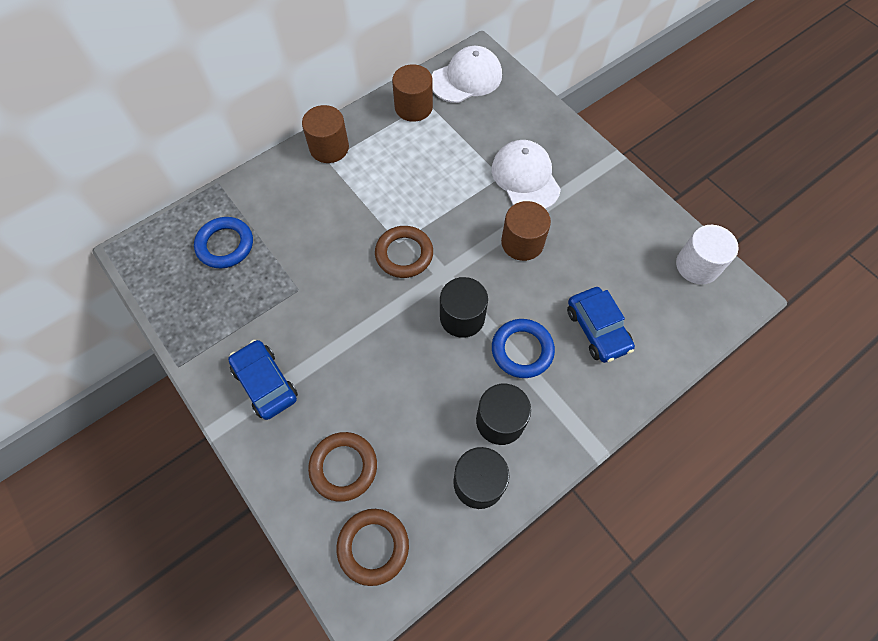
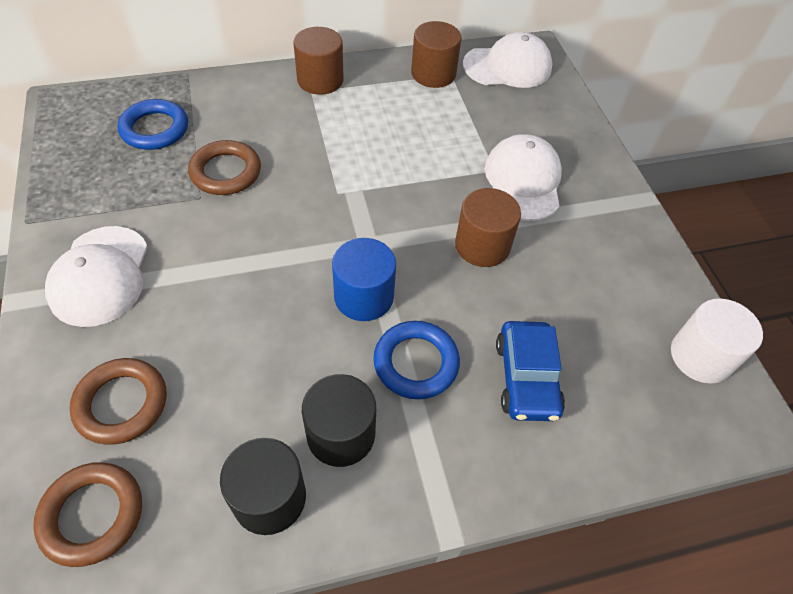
camera: 20 degrees right, 10 degrees down
(265, 383) = (100, 276): blue car -> white cap
(404, 254) = (336, 206): brown ring -> brown ring (226, 172)
(462, 317) = (364, 296): black cylinder -> blue cylinder

